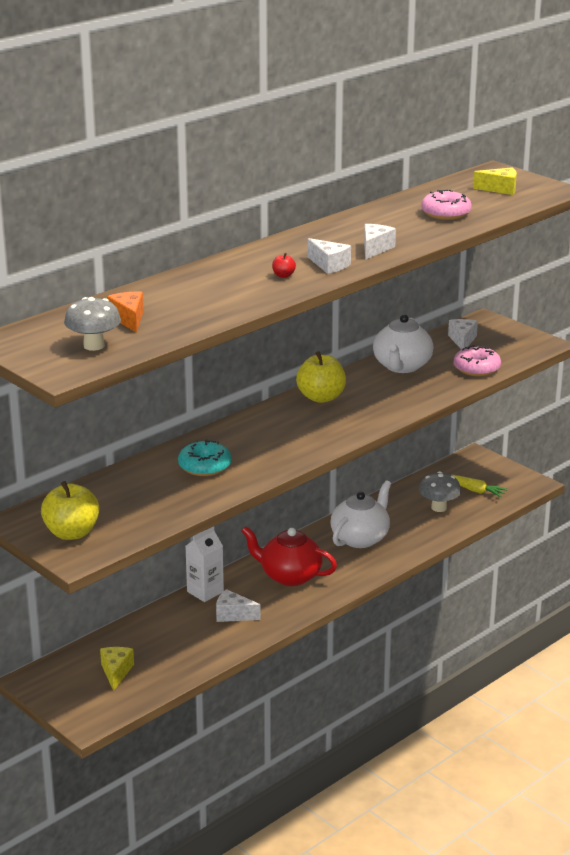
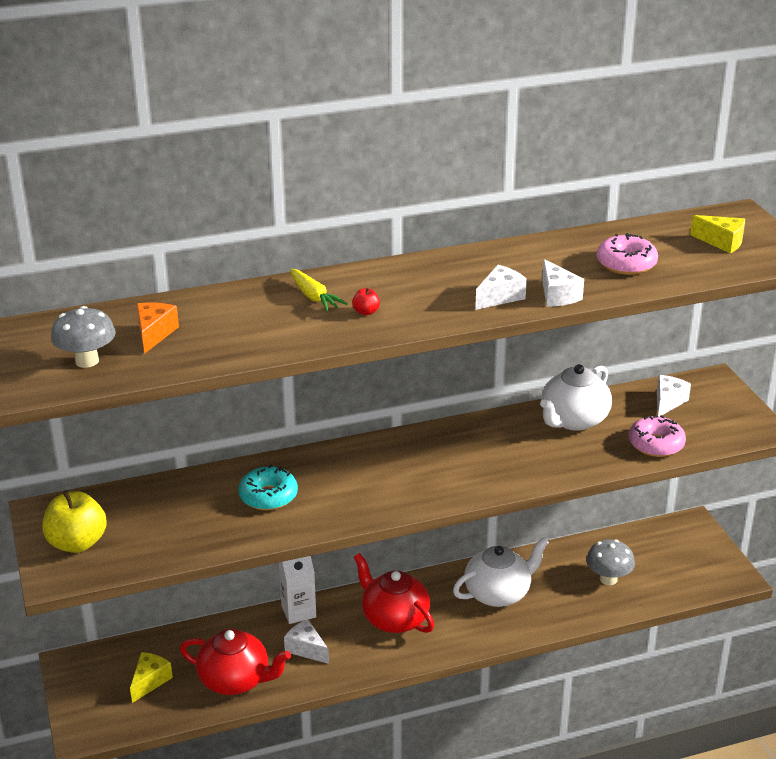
camera: 25 degrees right, 5 degrees up
(190, 651) = (235, 680): none -> red teapot
(321, 397) = (455, 439): yellow apple -> none
(329, 265) = (428, 308): white cheese -> white cheese (557, 295)
(476, 491) = (664, 569): yellow carrot -> yellow carrot (314, 297)

